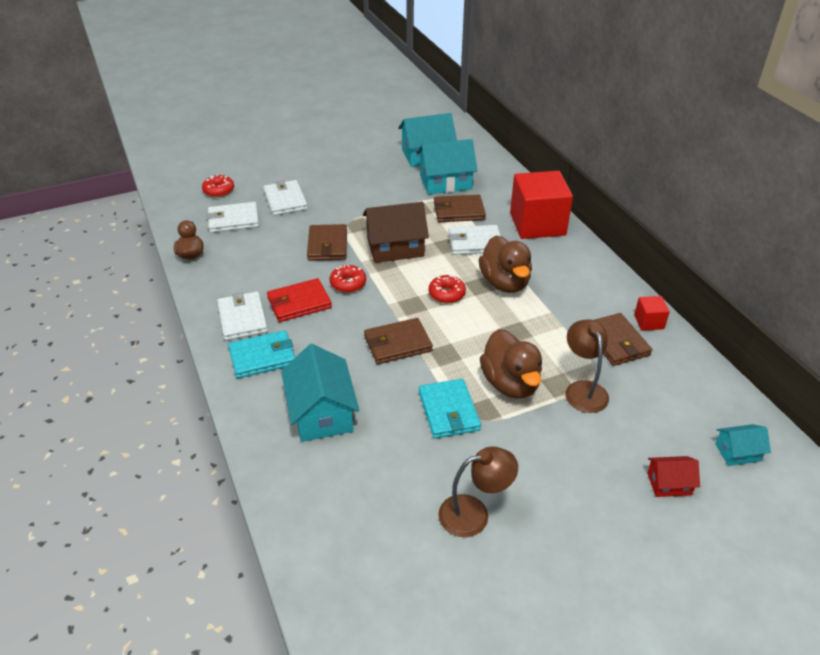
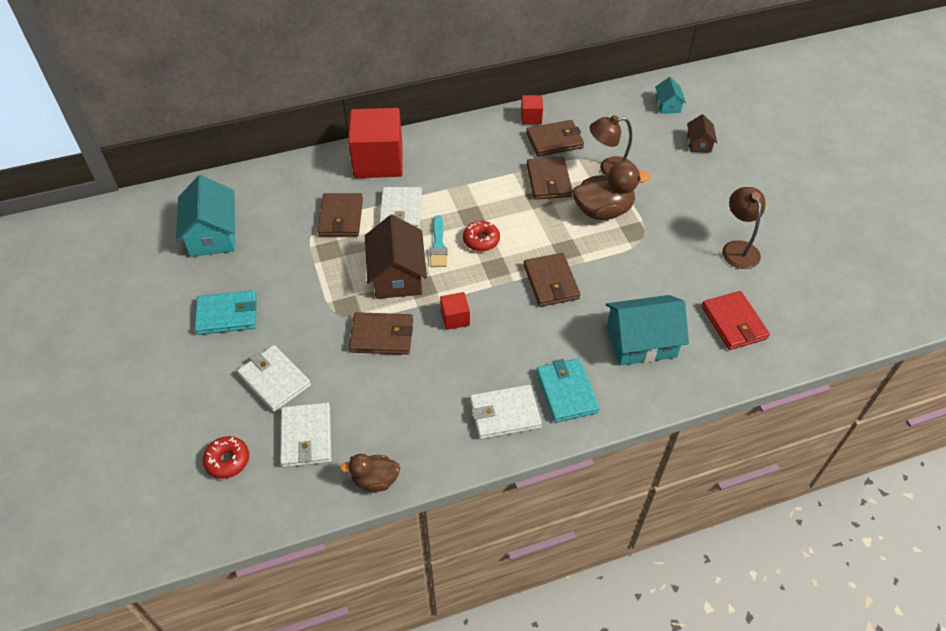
camera: 85 degrees left, 10 degrees up
(285, 200) = (274, 380): white wallet -> white wallet turned 60 degrees clockwise
(299, 303) = (483, 362): red wallet -> red wallet (734, 322)
(348, 283) = (455, 318): red donut -> red cube
(435, 268) = (438, 245): none -> turquoise brush
(445, 182) = (278, 223): turquoise house -> none
(449, 411) = (636, 253): turquoise wallet -> turquoise wallet (227, 314)
(504, 283) = (469, 197): brown duck -> none
(546, 339) = (549, 181): none -> brown wallet
(669, 483) = (699, 143): red house -> brown house

